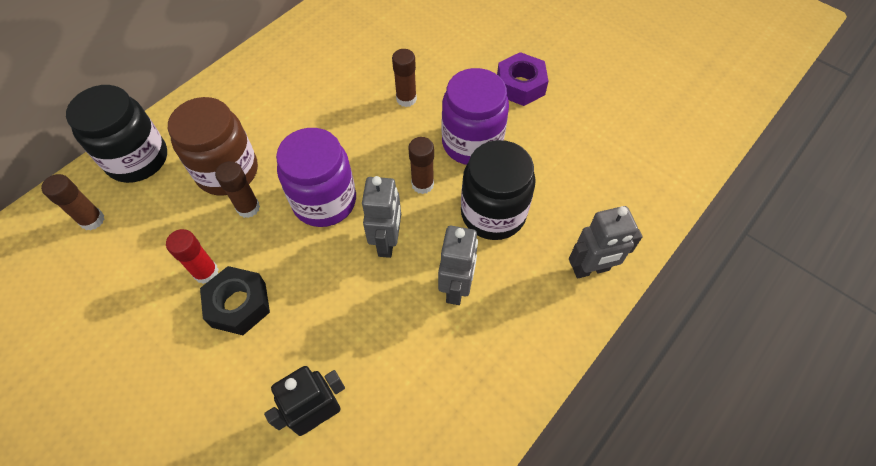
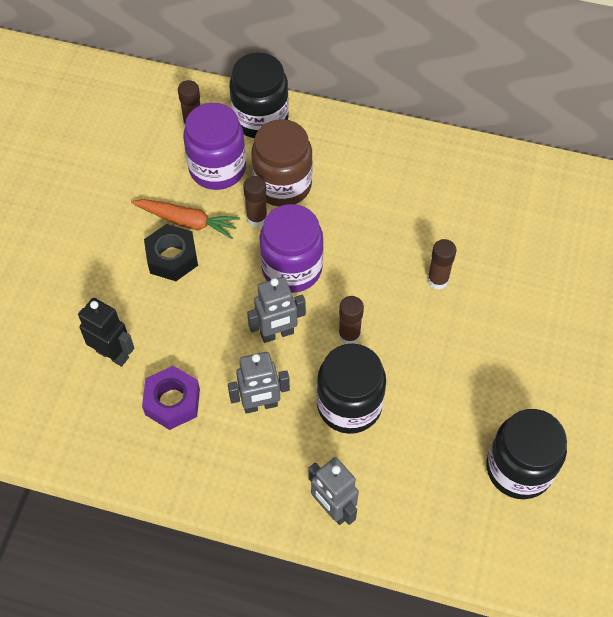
camera: 65 degrees right, 0 degrees up
(206, 272) = (187, 221): red glue stick -> orange carrot
(472, 143) = (418, 357): purple jar -> purple jar (217, 168)
(520, 85) = (516, 372): purple nut -> purple nut (172, 402)
(606, 120) = (519, 468): none -> black jar

